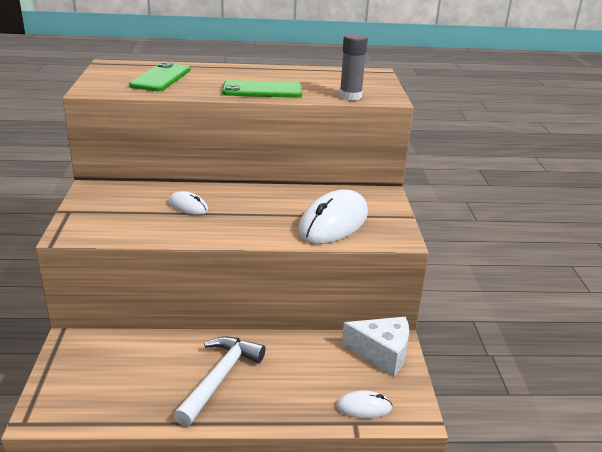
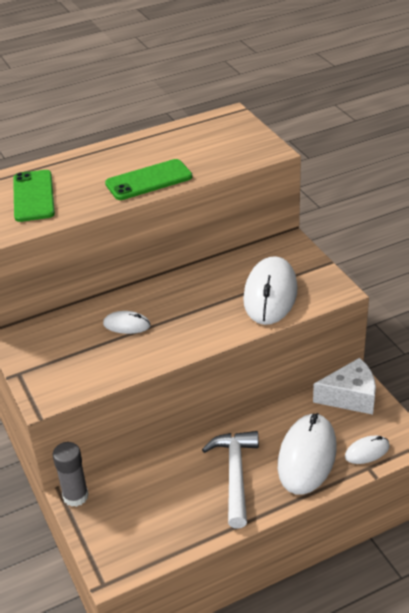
camera: 20 degrees left, 10 degrees up
(300, 388) = (307, 456): none -> white mouse
(350, 96) = (236, 160): grey glue stick -> grey glue stick (75, 496)

